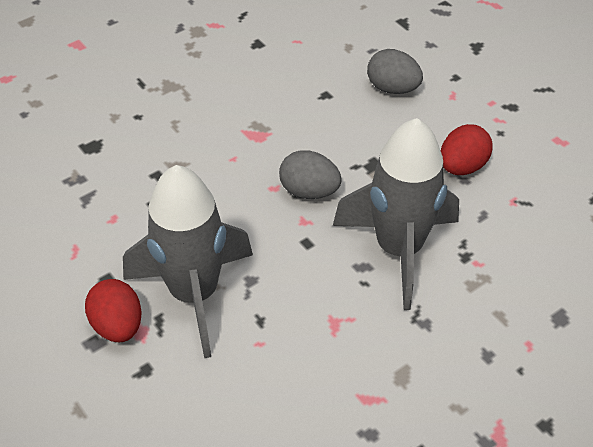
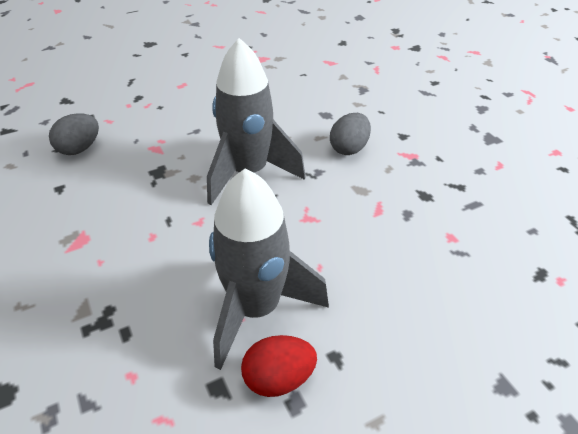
camera: 80 degrees left, 5 degrees down
(309, 191) = (167, 214): grey egg -> grey egg (349, 148)
(462, 166) = (183, 129): red egg -> none

